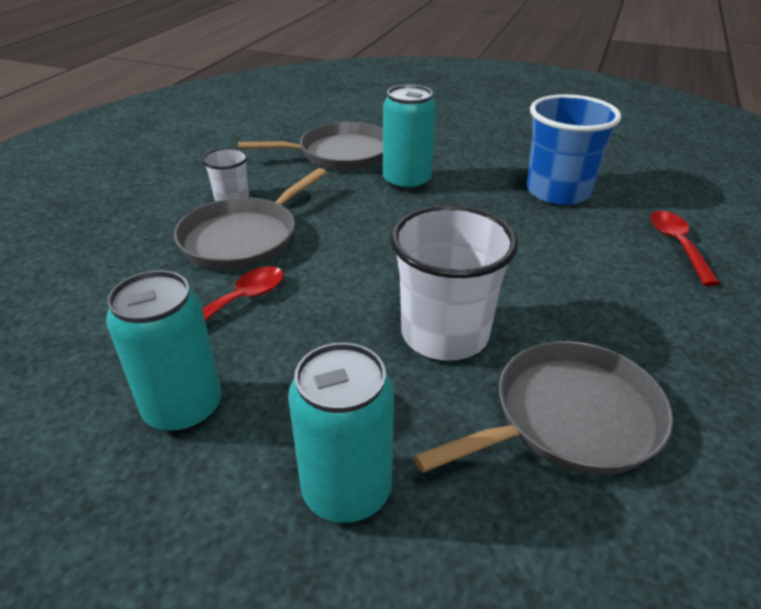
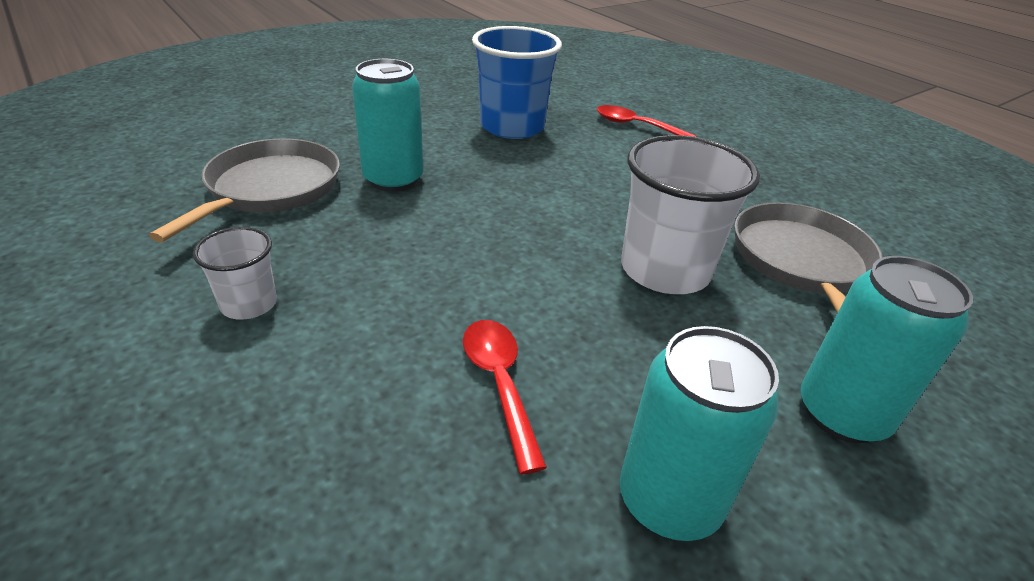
camera: 60 degrees left, 0 degrees up
(243, 238) = (362, 329): grey pan -> none

